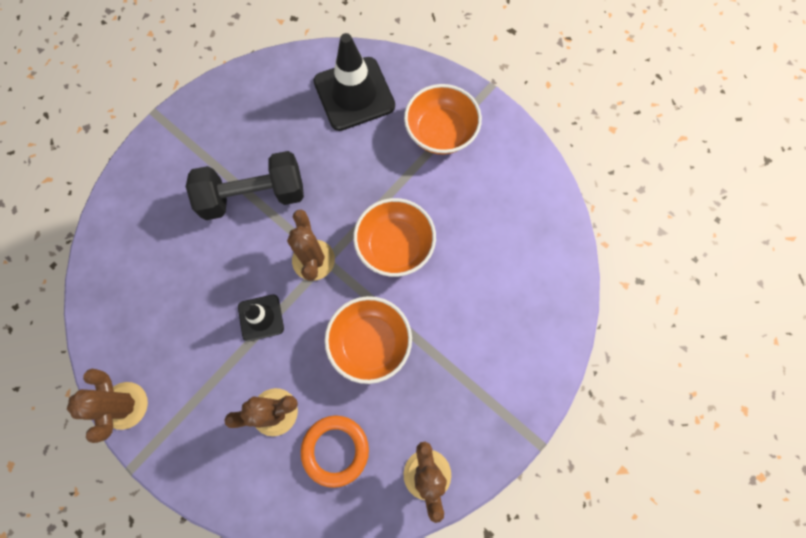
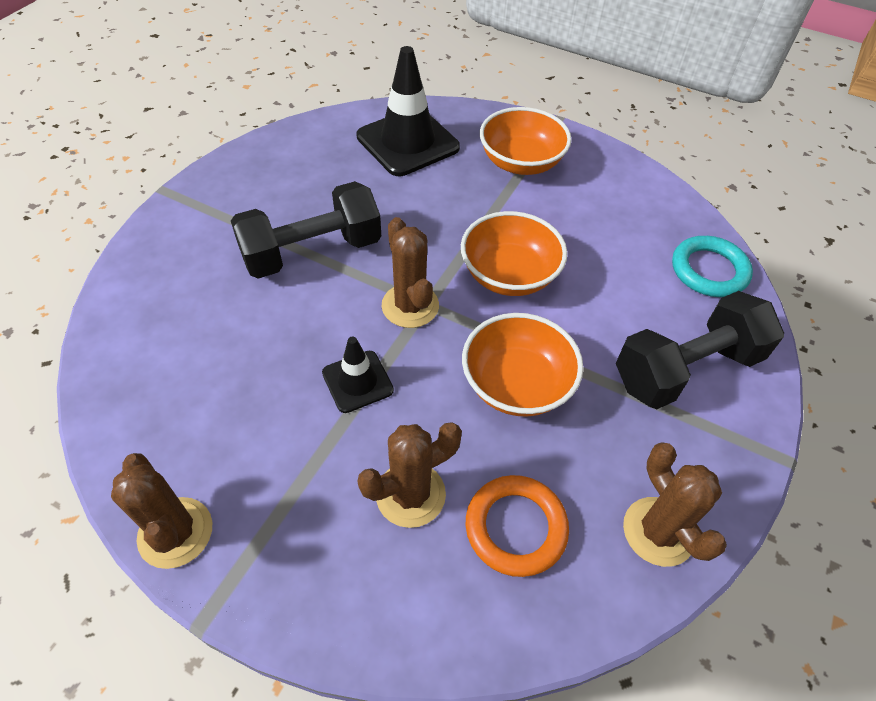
camera: 15 degrees left, 20 degrees down
(497, 356) = (686, 369): none -> black dumbbell
(552, 271) = (709, 270): none -> turquoise ring

